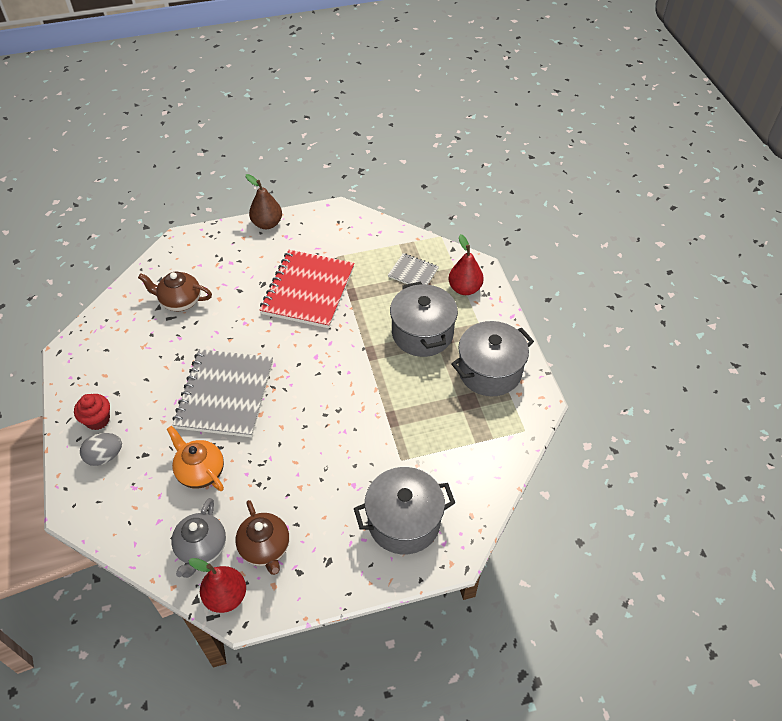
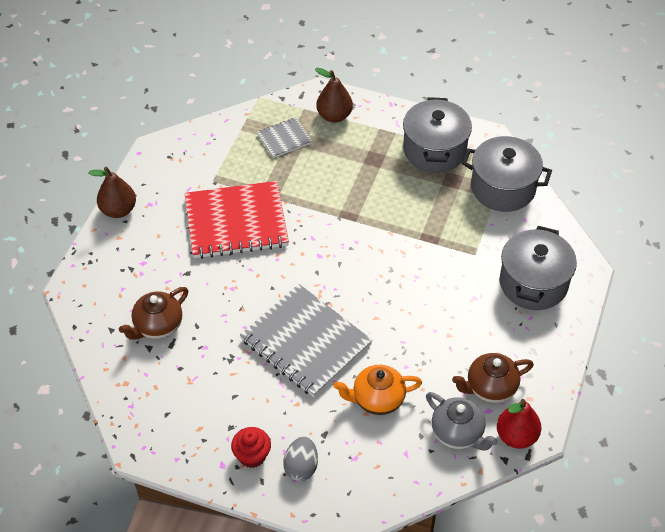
camera: 55 degrees left, 0 degrees up
(265, 548) = (490, 387): brown teapot -> brown teapot turned 150 degrees clockwise
(308, 290) = (236, 222): red notebook -> red notebook turned 60 degrees counterclockwise
(422, 333) = (358, 170): grey pot -> grey pot (503, 188)
(464, 288) = (334, 116): red pear -> brown pear

